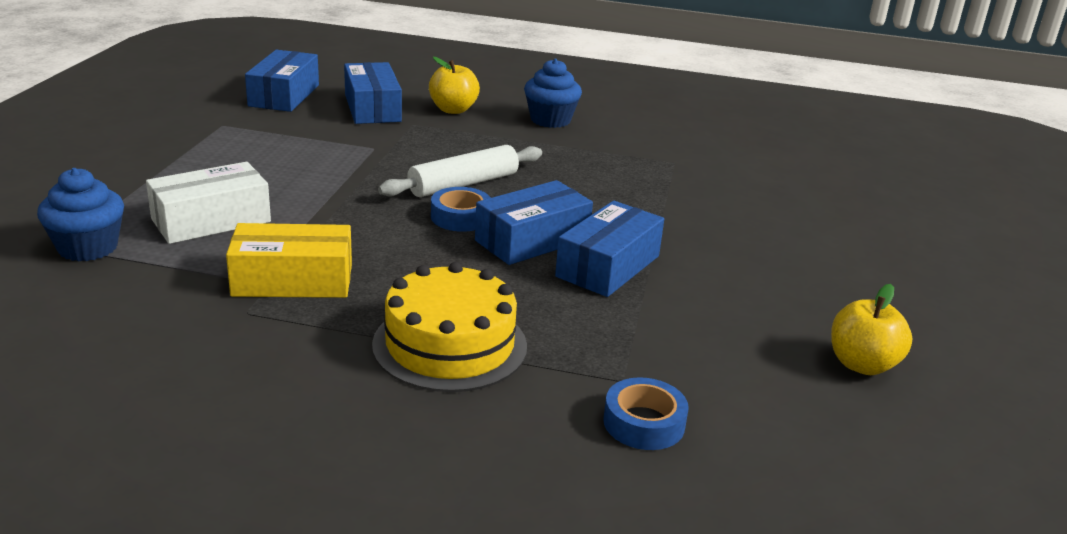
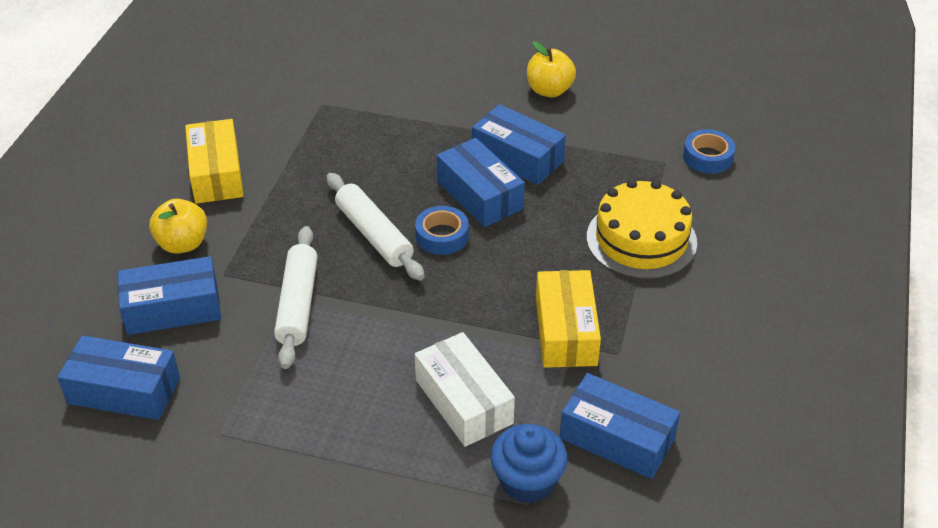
camera: 85 degrees left, 15 degrees up
(115, 301) = (617, 438): none -> blue box
(368, 151) = (297, 304): none -> white rolling pin
(550, 120) = (216, 174): blue cupcake -> yellow box
(862, 364) = (626, 63): yellow apple -> yellow apple (549, 90)

